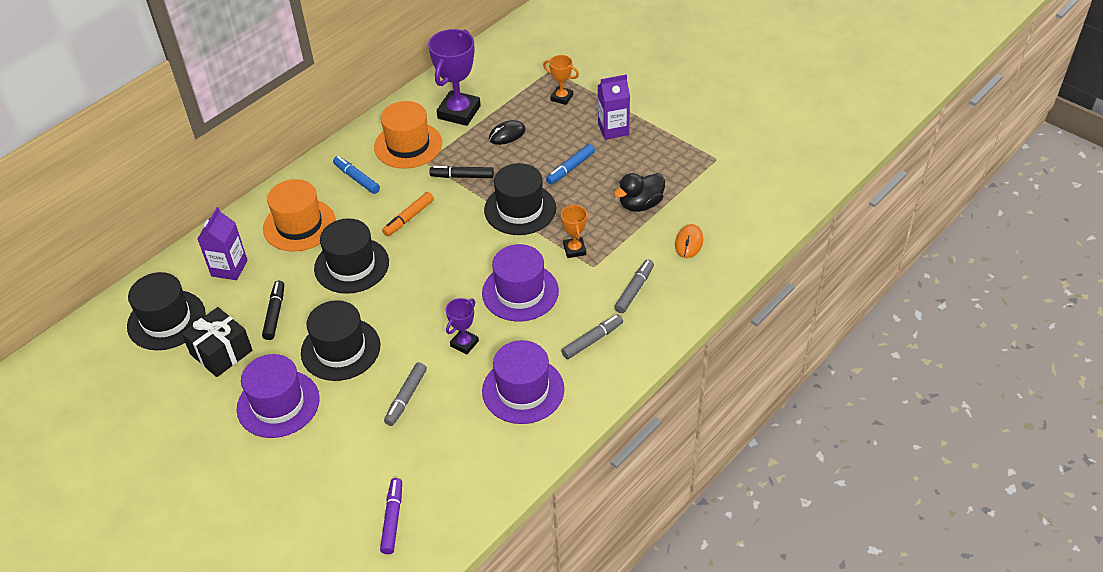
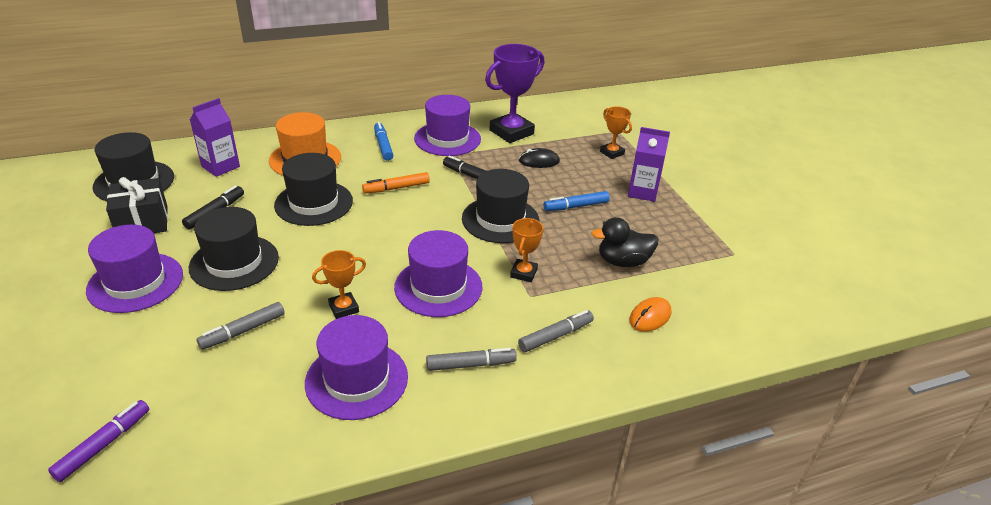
camera: 25 degrees right, 10 degrees down
(408, 145) = (447, 139): orange hat -> purple hat
(464, 343) = (343, 308): purple trophy -> orange trophy

